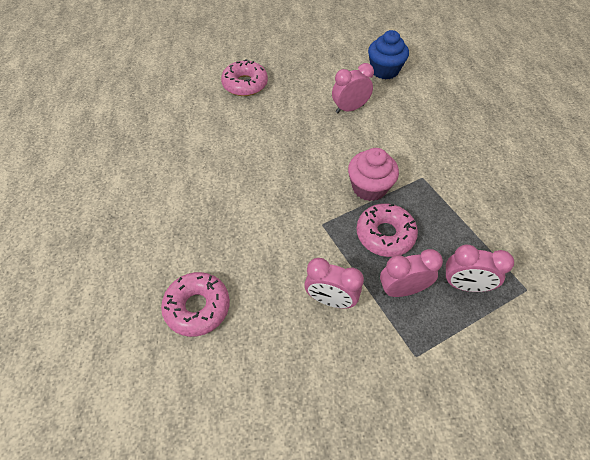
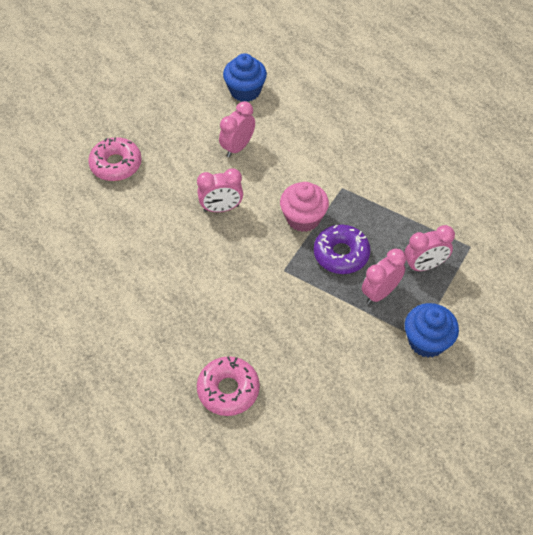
camera: 30 degrees left, 0 degrees up
(330, 299) = (330, 328): pink clock -> pink clock (221, 208)
(385, 234) = (341, 254): pink donut -> purple donut
(423, 365) = (427, 341): none -> blue cupcake

